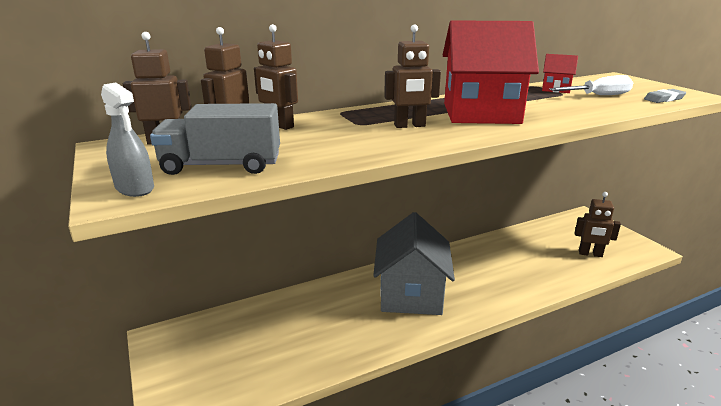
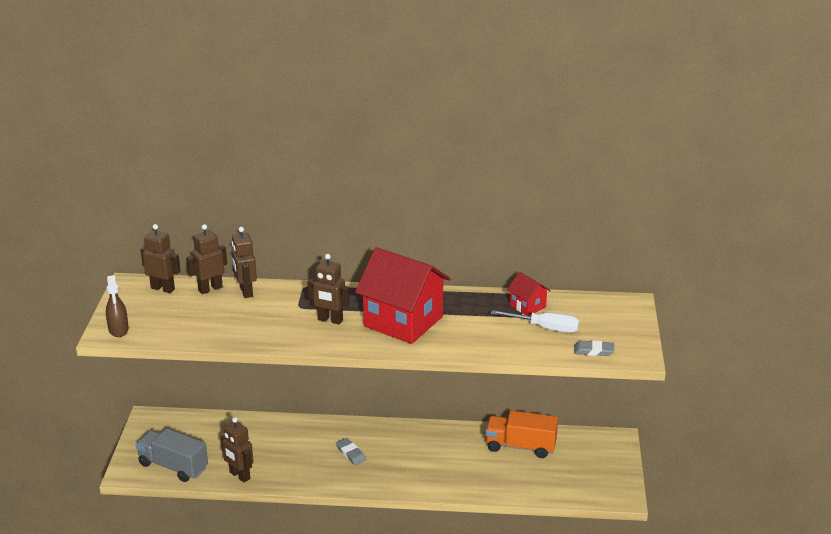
camera: 30 degrees right, 5 degrees up
(135, 188) = (118, 329): grey spray bottle -> brown spray bottle
(221, 165) = (174, 324): grey truck -> grey truck (173, 466)
(411, 295) = (350, 453): grey house -> grey eraser
(533, 241) = (520, 446): none -> orange truck
(590, 254) = (556, 478): brown robot -> brown robot (239, 475)

